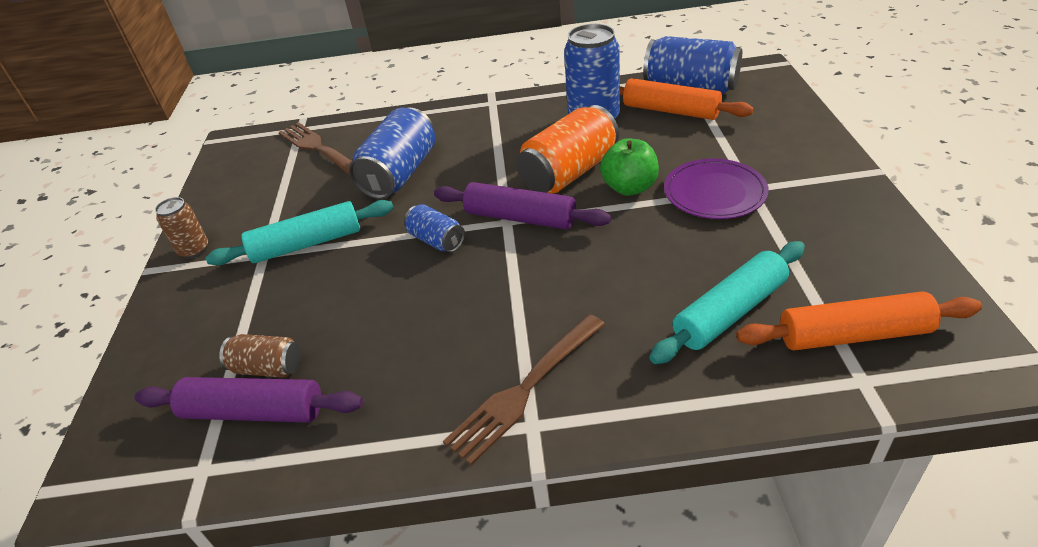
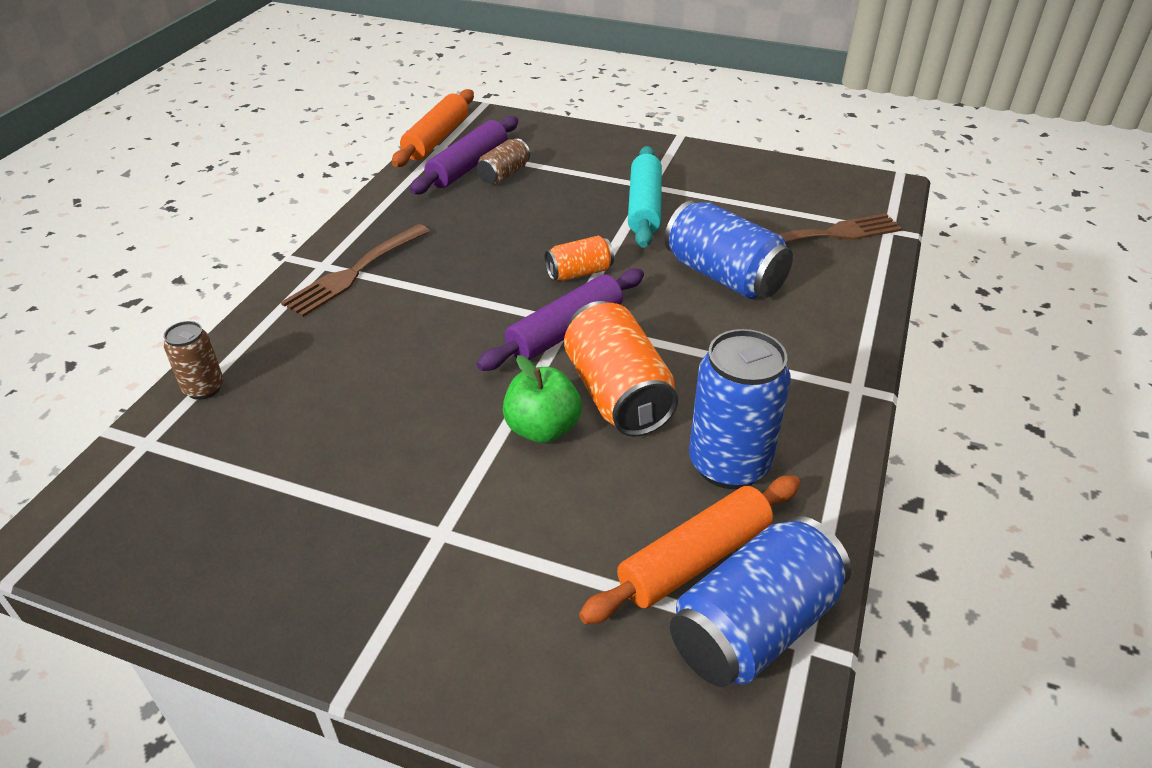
camera: 110 degrees right, 0 degrees up
(194, 250) = (688, 156): brown can -> brown can (204, 388)
(436, 240) = (579, 273): blue can -> orange can
(526, 388) = (356, 271): brown fork -> brown fork turned 120 degrees counterclockwise
(714, 192) = (464, 495): purple plate -> none
(729, 312) = (297, 407): turquoise rolling pin -> none
(853, 334) = (183, 469): orange rolling pin -> orange rolling pin (437, 139)

